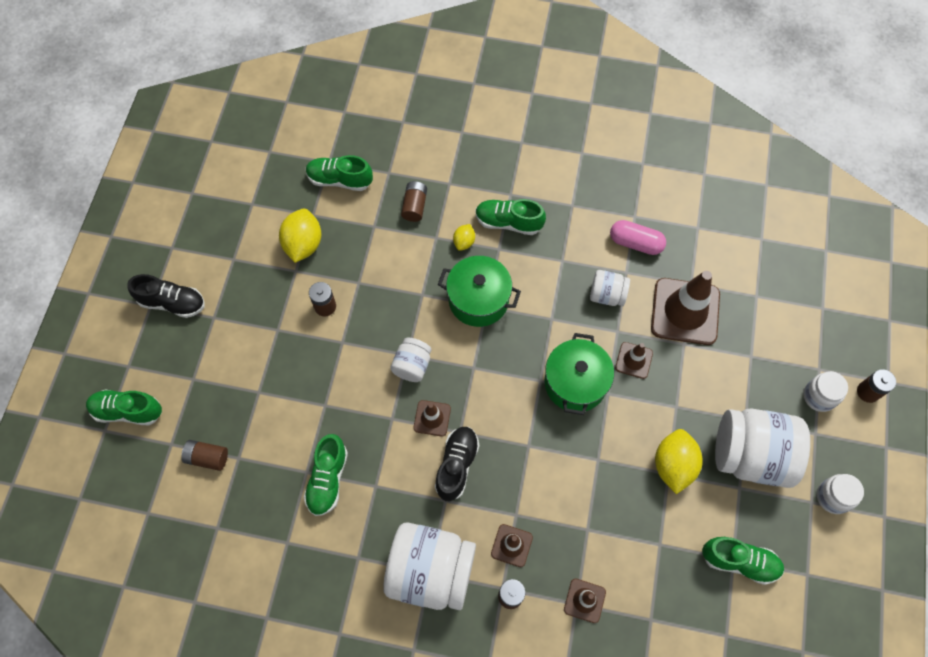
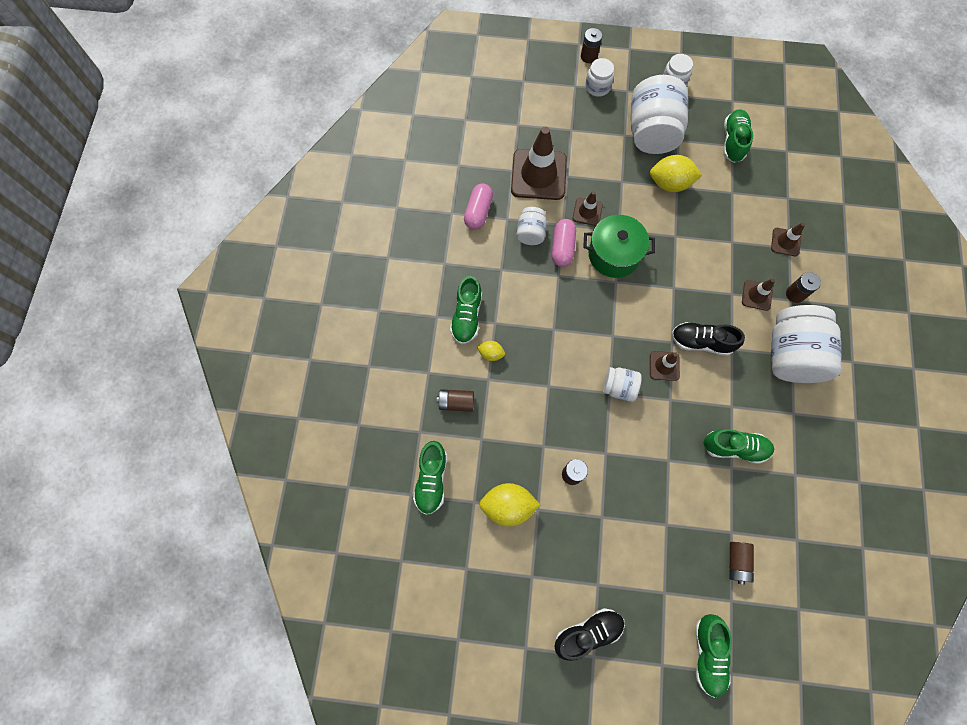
camera: 95 degrees left, 5 degrees up
(172, 303) = (588, 632): black shoe -> black shoe turned 60 degrees clockwise
(478, 300) = (548, 336): green pot -> none
(587, 327) = (562, 247): none -> pink capsule

